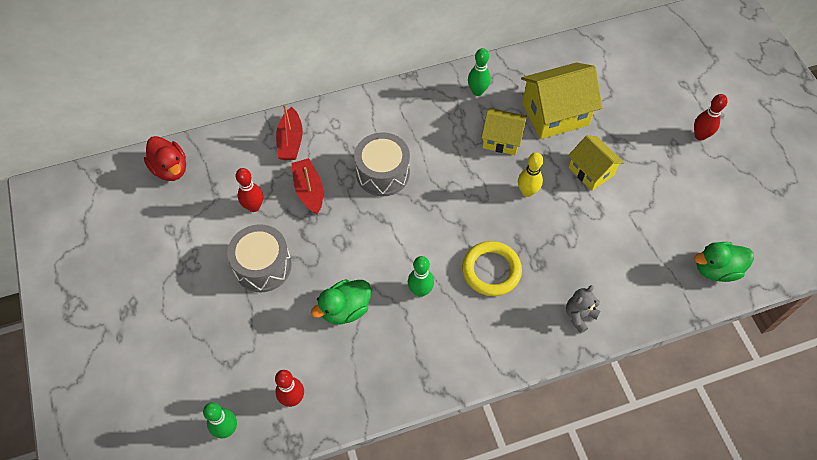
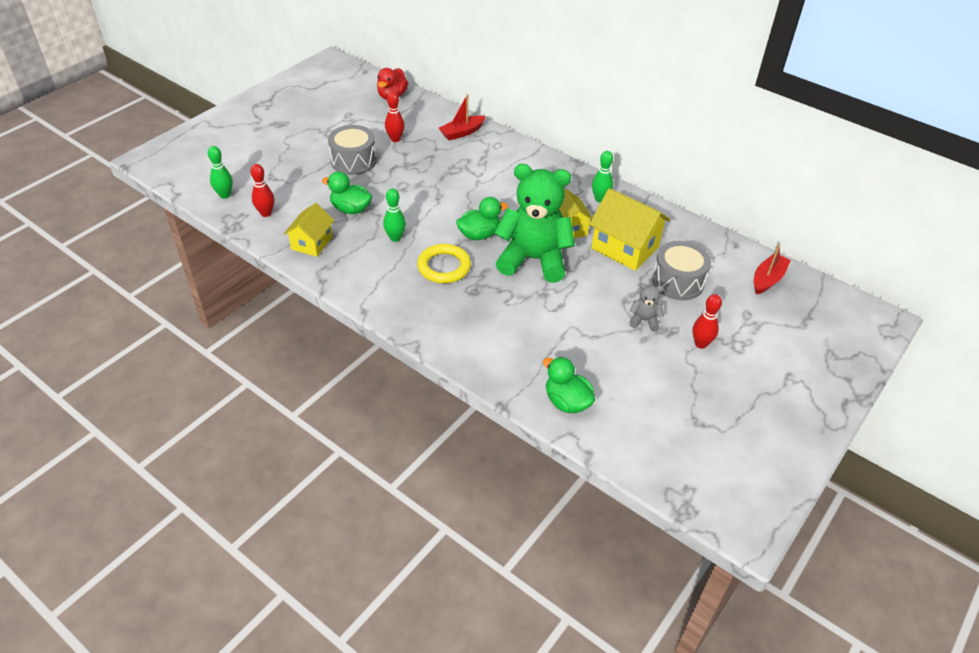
camera: 55 degrees right, 15 degrees down
(309, 190) = (430, 156): red boat -> red boat (767, 279)
(383, 173) = (477, 182): grey drum -> grey drum (678, 282)
(463, 215) = (479, 235): none -> green duck
(527, 192) = (533, 260): yellow bowling pin -> green teddy bear
(579, 315) = (445, 330): grey teddy bear -> grey teddy bear (644, 320)
(591, 171) = (590, 288): yellow house -> yellow house (312, 243)

